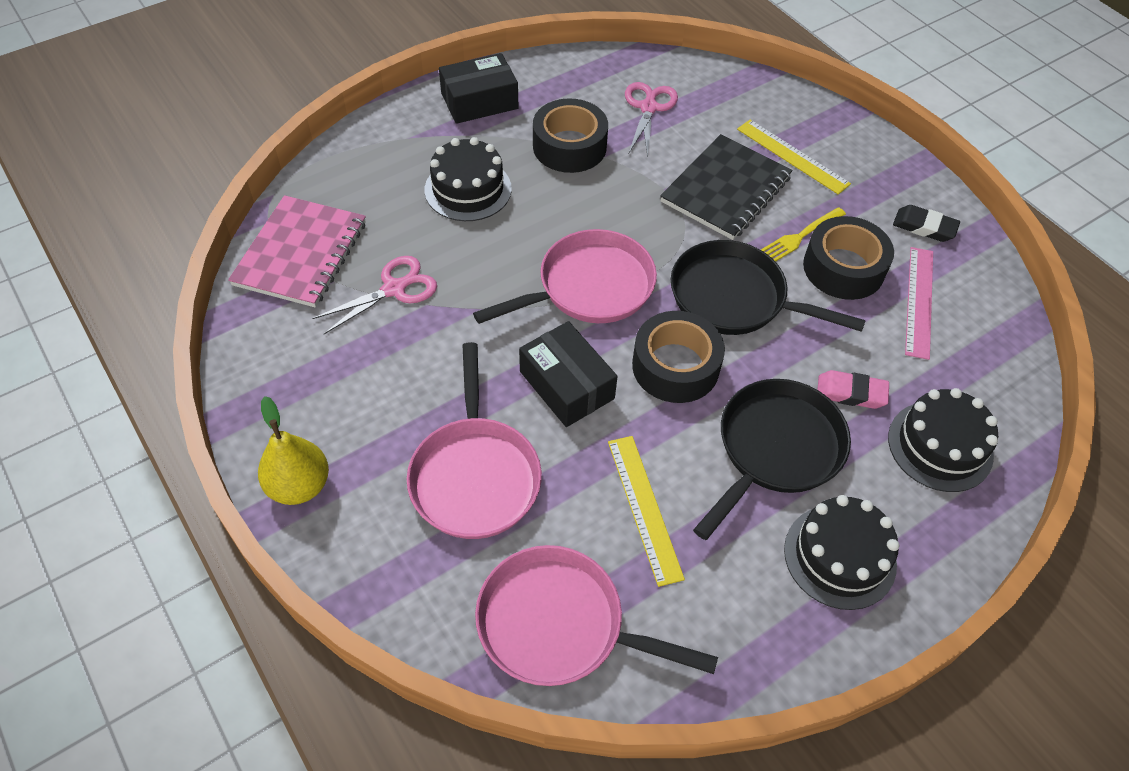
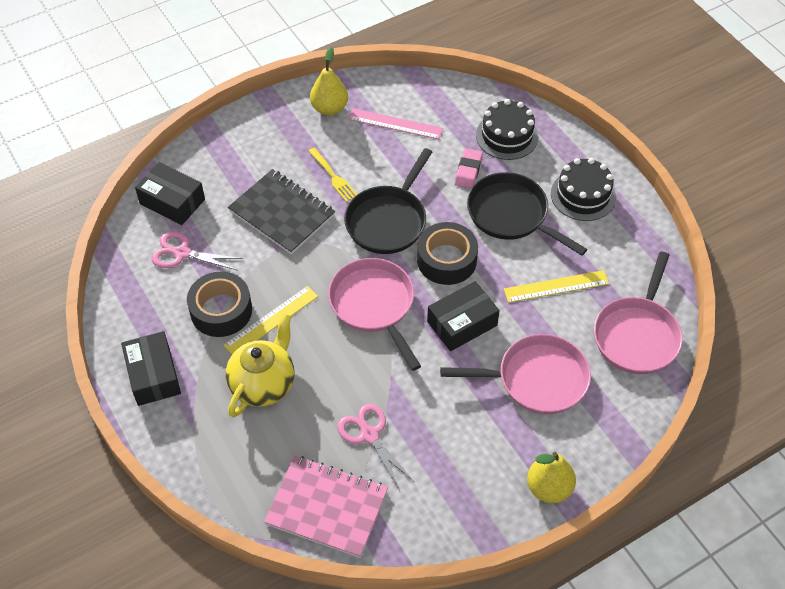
camera: 85 degrees left, 0 degrees up
(468, 189) = (263, 384): black cake -> yellow teapot
(724, 93) = (172, 201): none -> black box
(792, 156) = (251, 169): yellow ruler -> yellow ruler (271, 320)
(843, 268) = (364, 157): black tape -> none
(924, 227) = (329, 108): black eraser -> yellow pear

